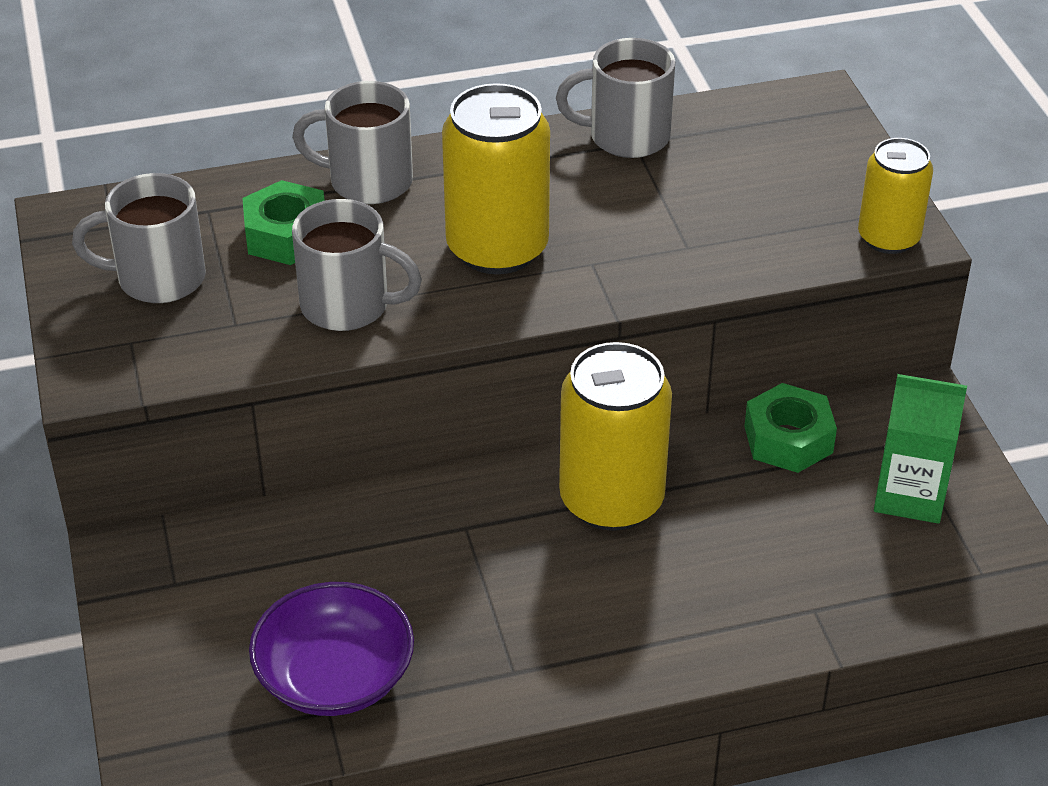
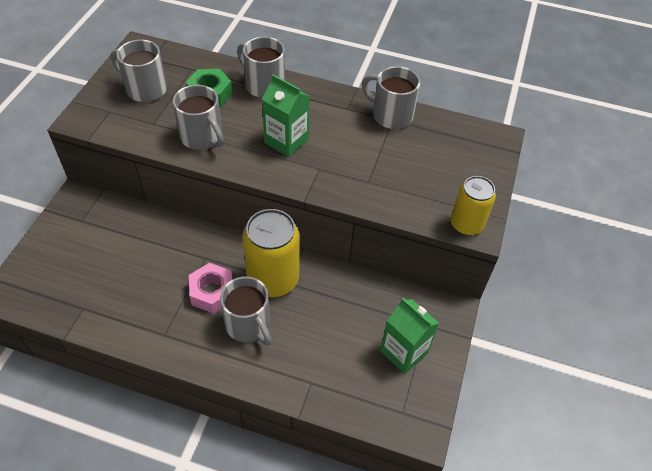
camera: 30 degrees right, 10 degrees up
(335, 676) = (98, 294): purple bowl -> none
(497, 248) = (286, 141): yellow can -> green carton
(530, 570) = (212, 292): none -> pink nut
(639, 584) = (248, 325): none -> grey mug
(788, 439) = (373, 293): green nut -> none

